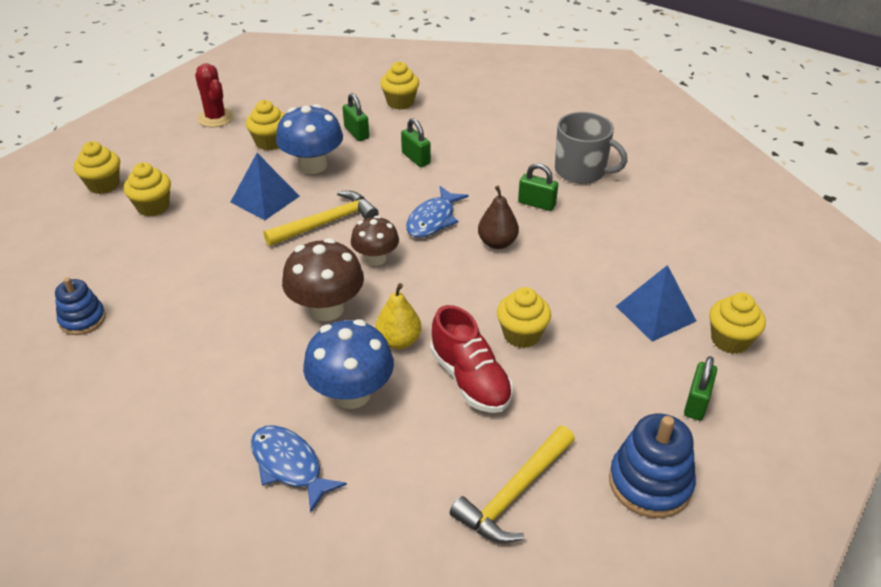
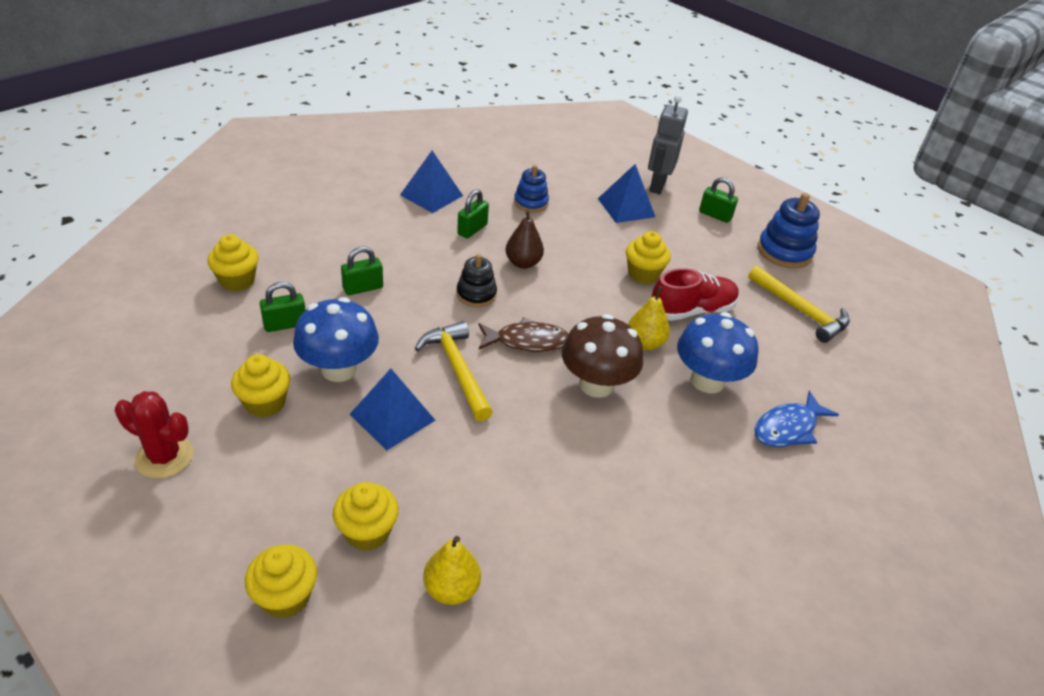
camera: 85 degrees left, 0 degrees up
(82, 319) = (585, 602): blue stacking toy -> blue stacking toy (531, 203)
(102, 251) = (451, 589): none -> yellow pear
(216, 118) = (164, 457): red cactus -> red cactus turned 45 degrees clockwise
(376, 258) = (527, 341): brown mushroom -> brown fish
(433, 220) = (476, 294): blue fish -> black stacking toy
(581, 171) = (431, 195): grey mug -> blue pyramid
(730, 340) = (657, 186): yellow cupcake -> grey robot

